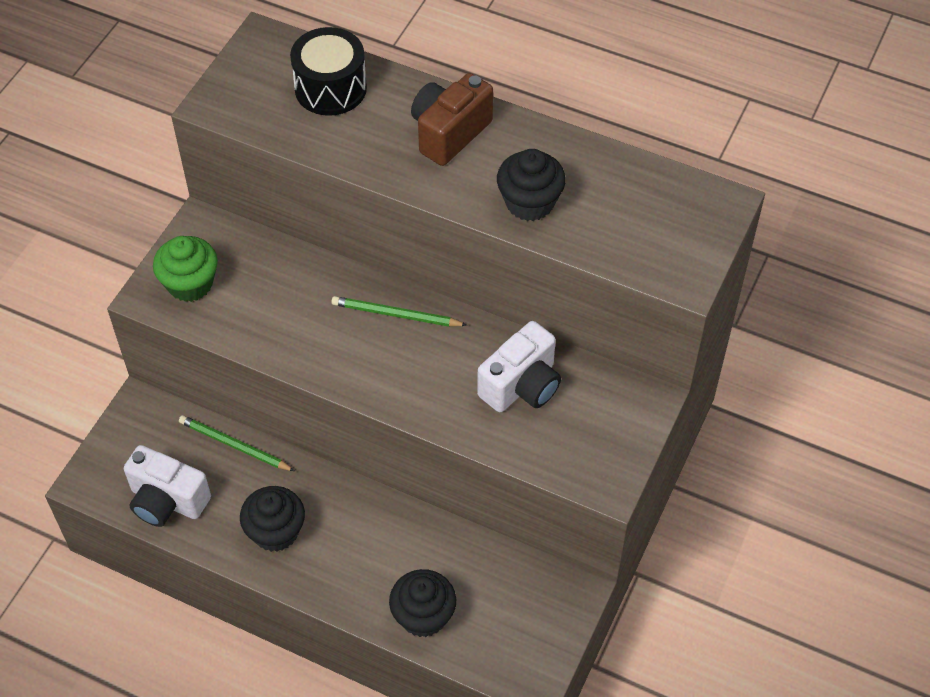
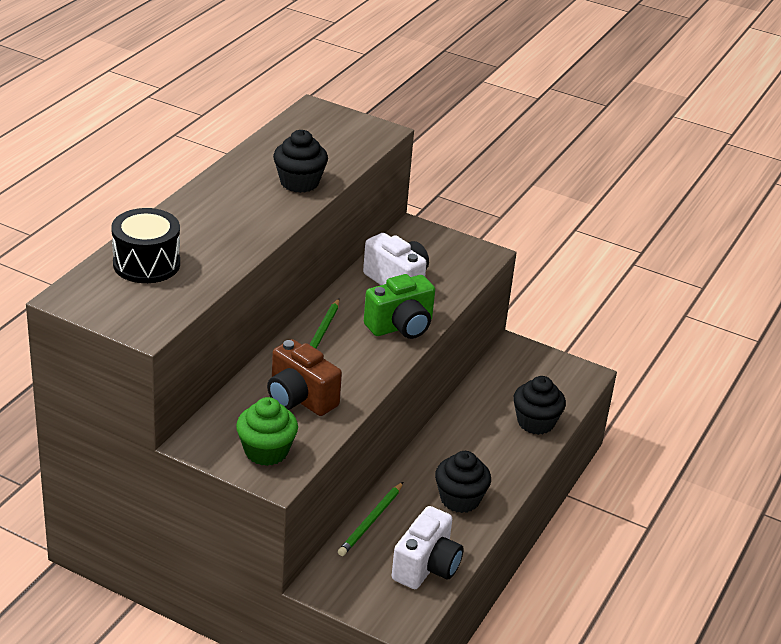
camera: 90 degrees left, 20 degrees down
(426, 393) = (401, 326): none -> green camera
(449, 133) = (217, 210): brown camera -> brown camera (300, 399)

